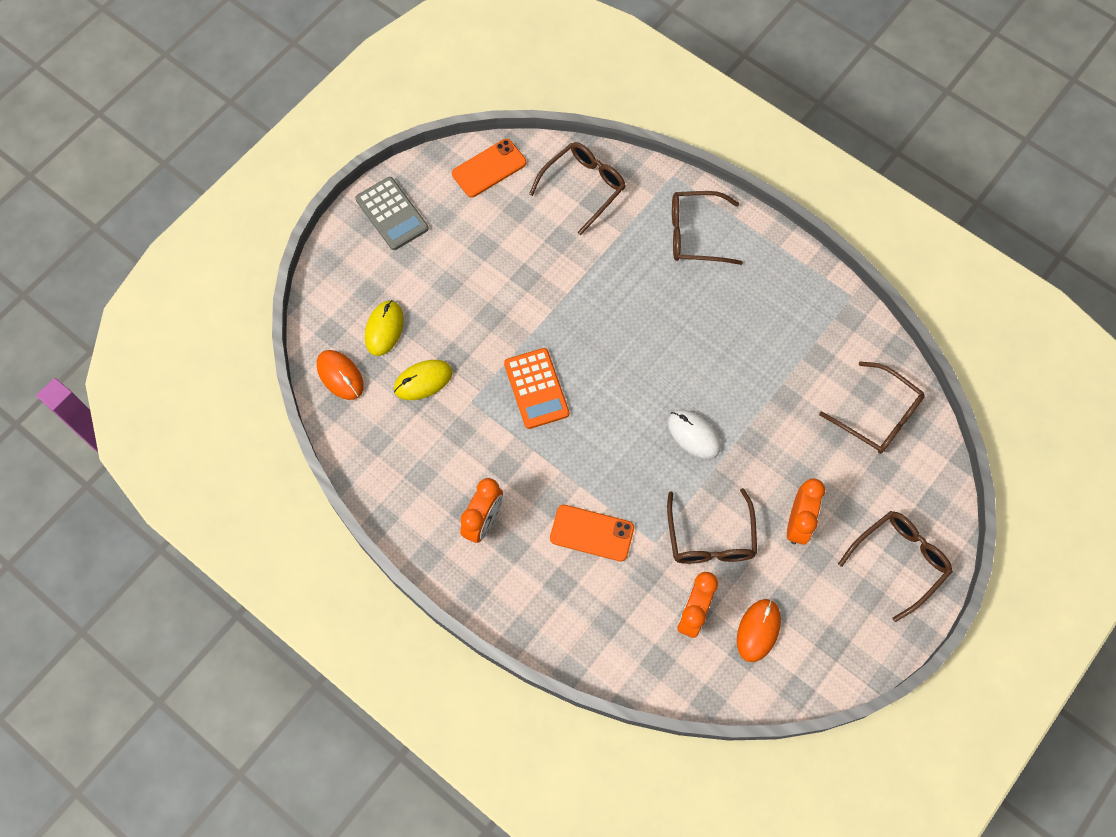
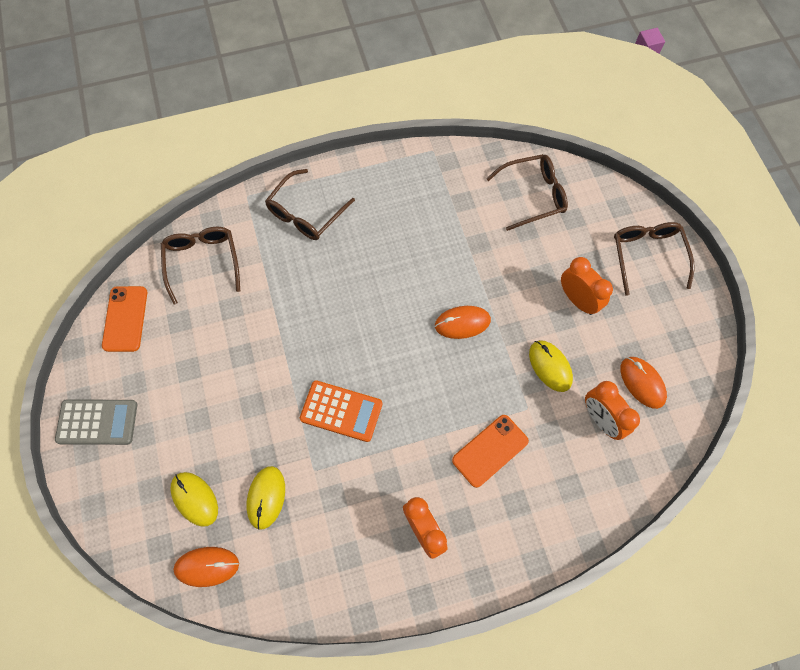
camera: 55 degrees left, 0 degrees up
(693, 435) = (462, 323): white mouse -> orange mouse
(710, 537) = (550, 366): brown glasses -> yellow mouse

